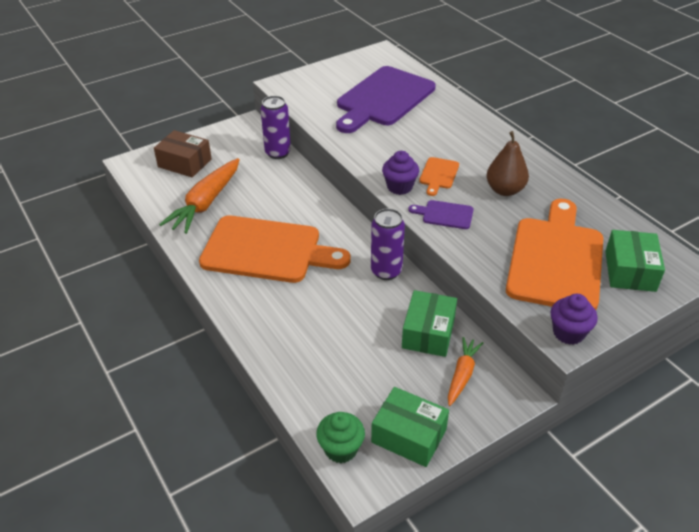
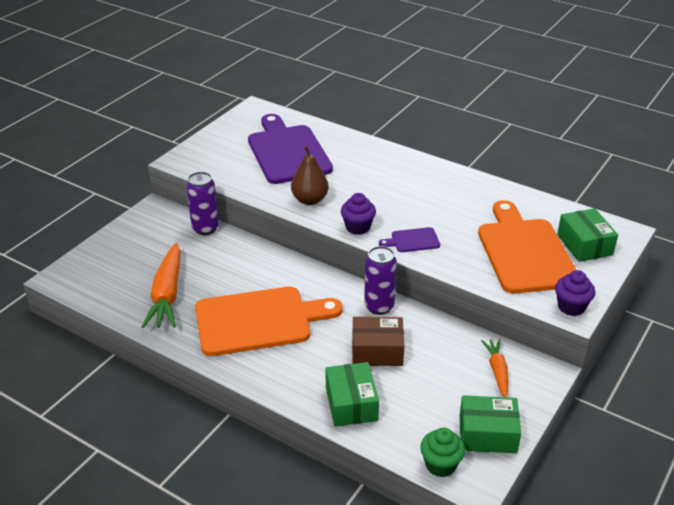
camera: 25 degrees left, 5 degrees down
(184, 163) = (117, 262): brown box -> brown box (377, 351)
(383, 99) = (287, 152): purple cutting board -> purple cutting board turned 150 degrees clockwise
(428, 333) = (448, 347): green box -> green box (351, 404)
(438, 175) = (384, 208): orange cutting board -> none
(505, 190) = (447, 206): brown pear -> brown pear (310, 200)

